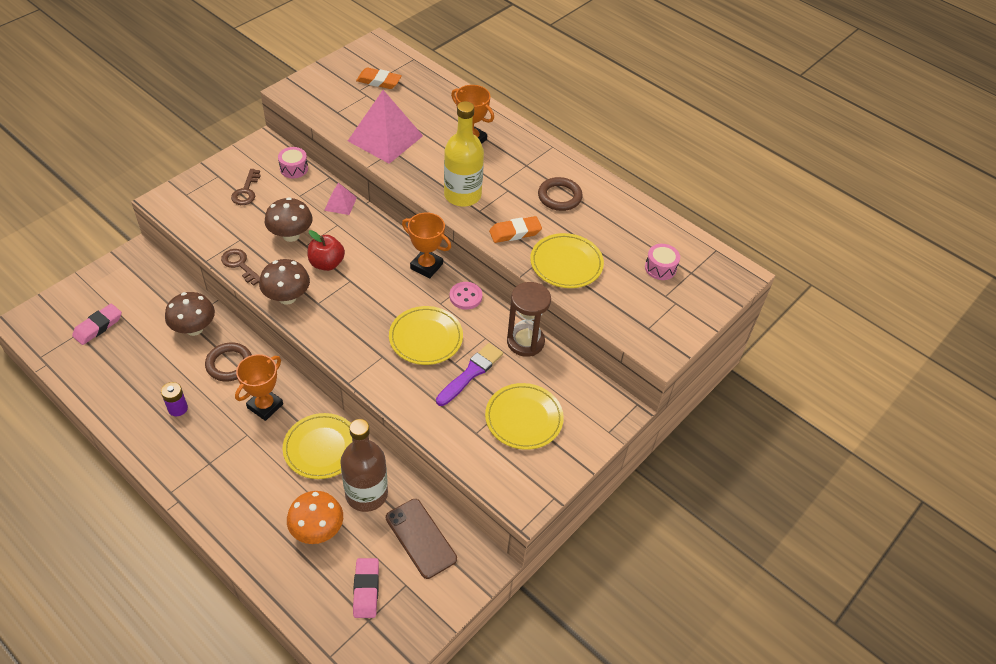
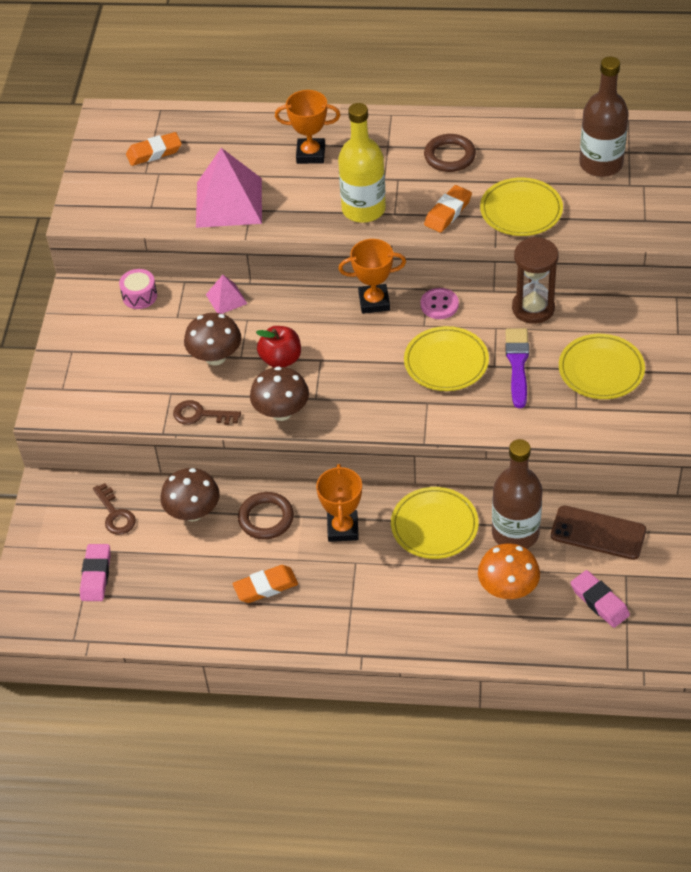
camera: 30 degrees left, 0 degrees up
(178, 408) = (265, 587): purple battery -> orange eraser
(246, 191) = (119, 346): brown key -> brown key (115, 514)
(660, 268) = (601, 164): pink drum -> brown bottle

